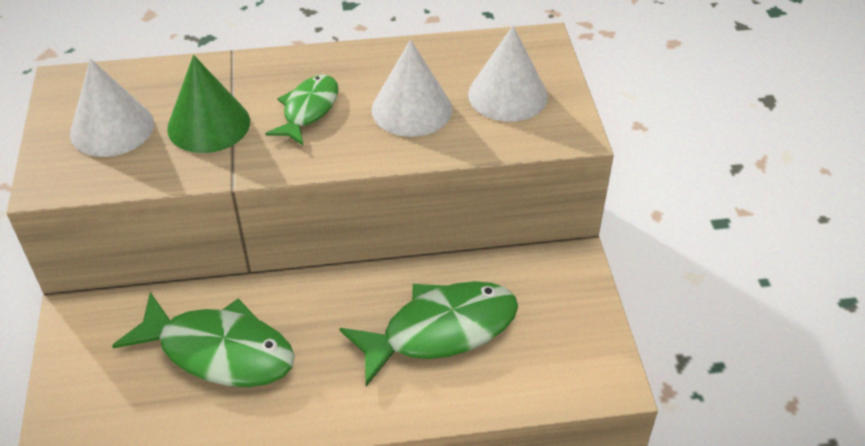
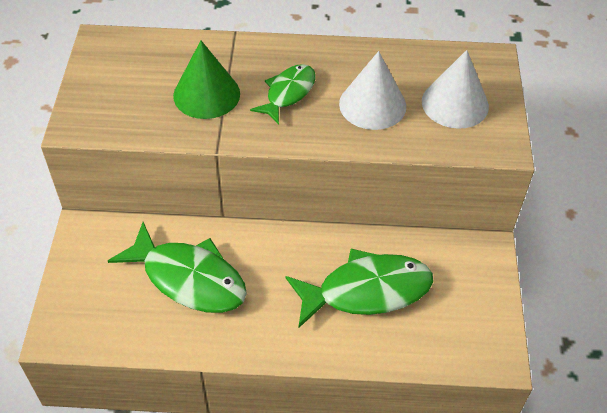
camera: 10 degrees right, 5 degrees up
(112, 128) = (130, 86): white cone -> none

